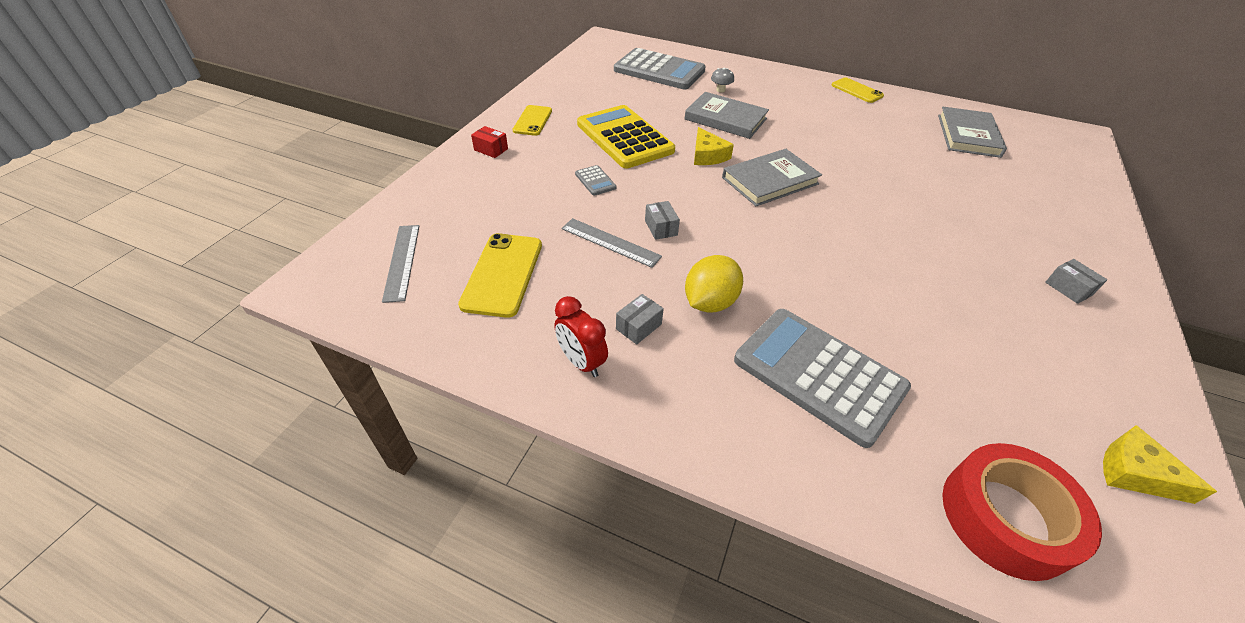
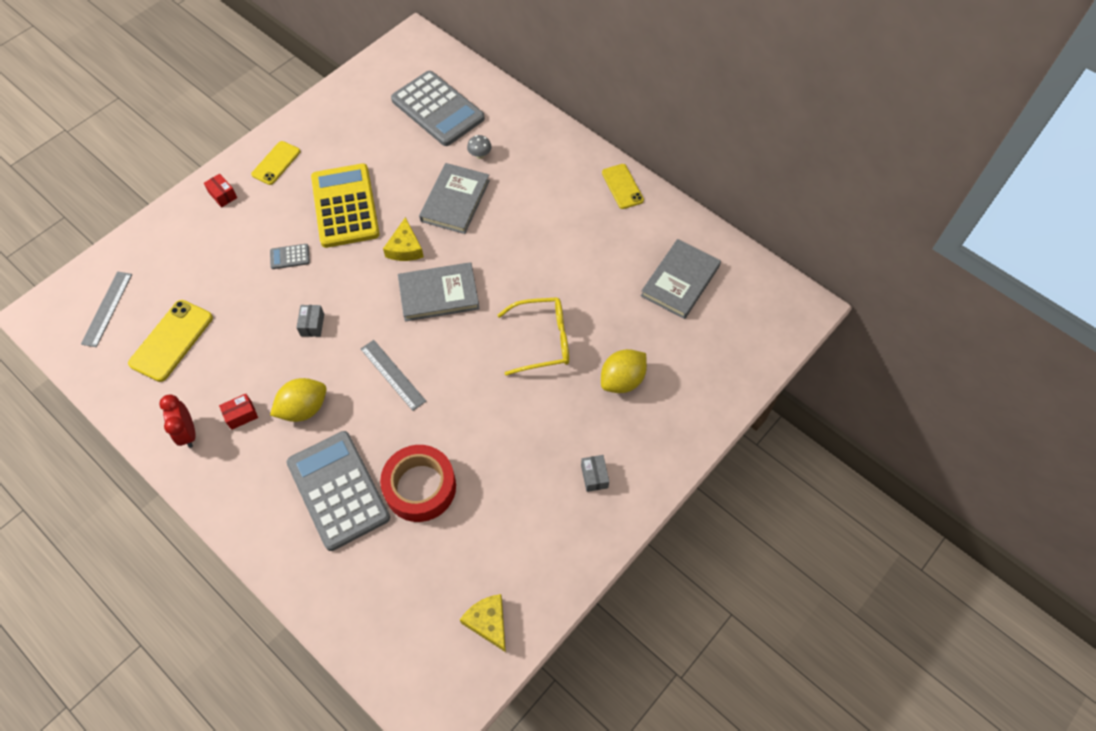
camera: 20 degrees right, 15 degrees up
(595, 181) = (290, 257): grey calculator -> grey calculator turned 90 degrees clockwise
(610, 242) = (264, 330): grey ruler -> grey ruler (392, 375)
(638, 326) = (241, 415): grey box -> red box
(725, 119) = (455, 201): grey book -> grey book turned 60 degrees clockwise
(899, 195) = (542, 340): none -> yellow glasses
(1002, 208) = (622, 380): none -> yellow lemon
(1005, 517) = (377, 619): red tape -> red tape (420, 487)

